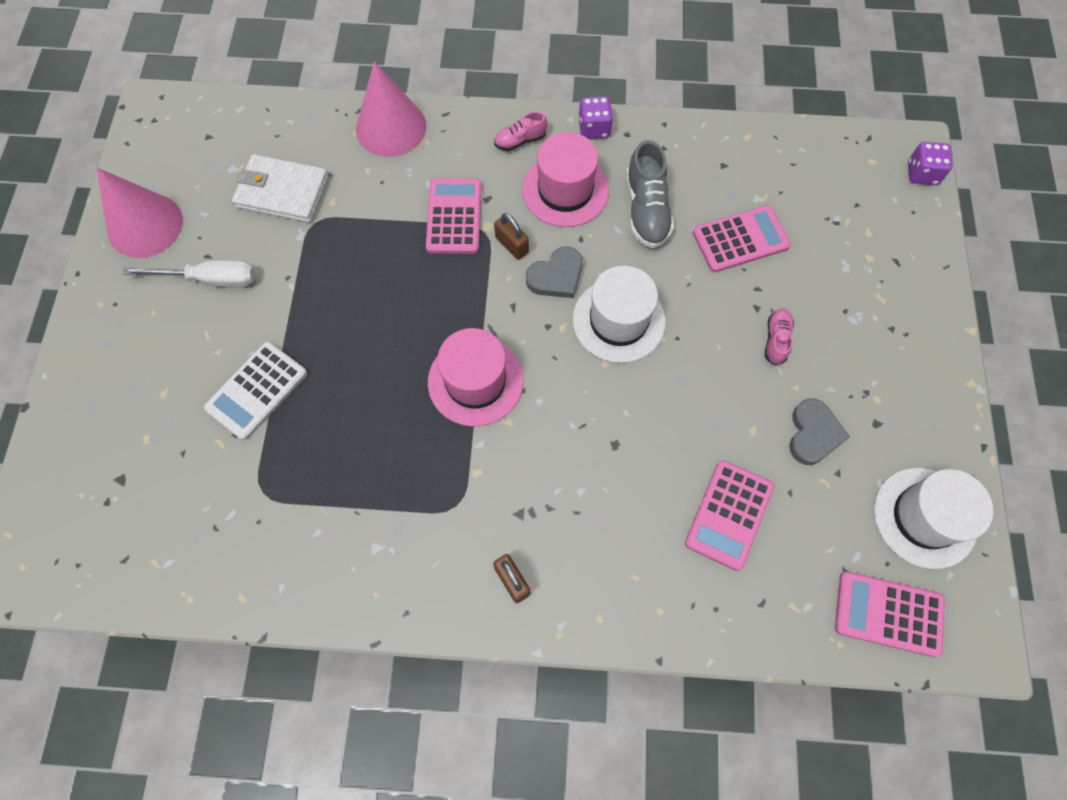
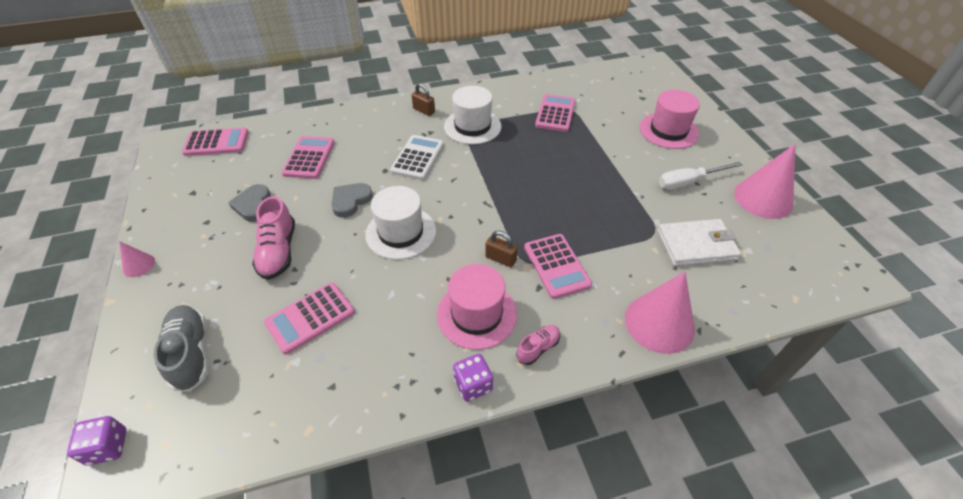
camera: 160 degrees right, 20 degrees down
(257, 391) = (608, 142): white calculator -> white calculator (417, 158)
(293, 489) = (555, 113): none -> pink calculator
(475, 381) = (484, 177): pink hat -> pink hat (668, 130)
(556, 276) = (457, 247): grey heart -> grey heart (350, 201)
(646, 210) = (399, 318): grey shoe -> grey shoe (191, 353)
(776, 340) = (278, 251): pink shoe -> pink shoe, size x1.77
(924, 517) = (184, 184): white hat -> white hat (472, 126)
(951, 374) = (139, 265): none -> pink cone

